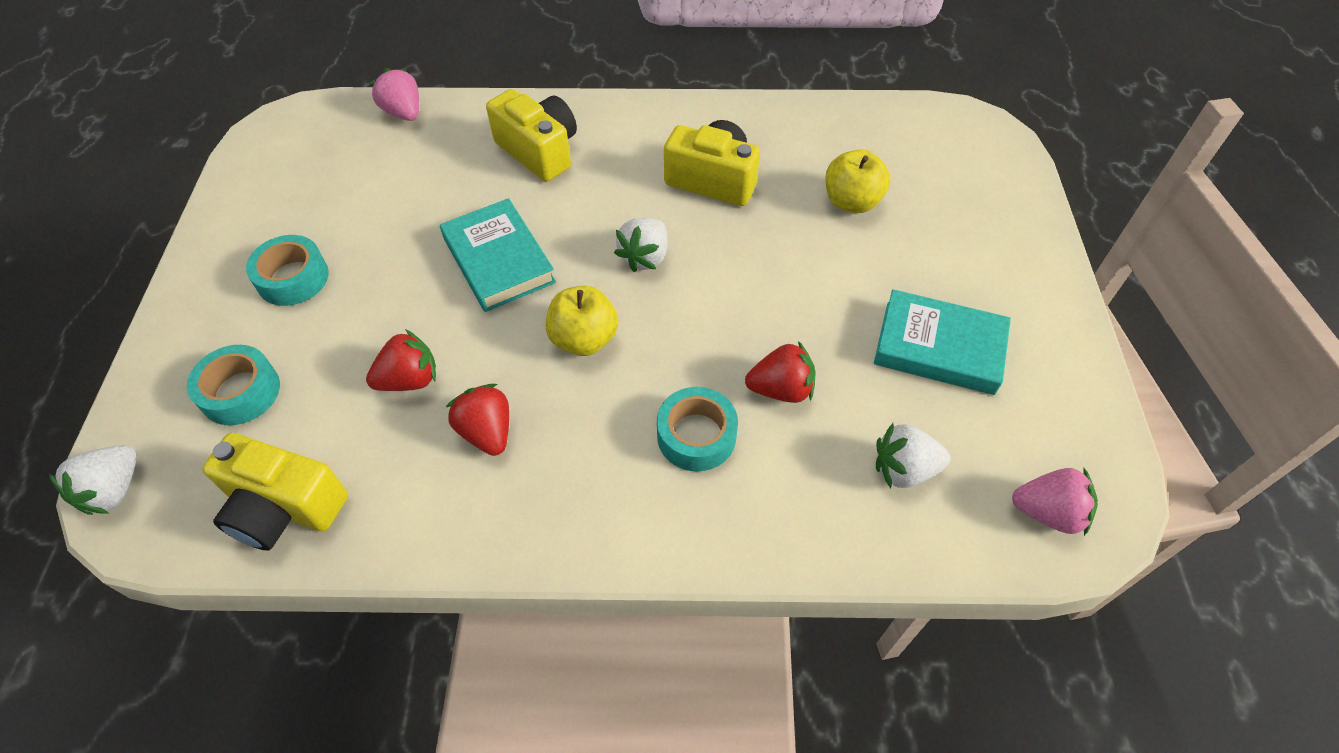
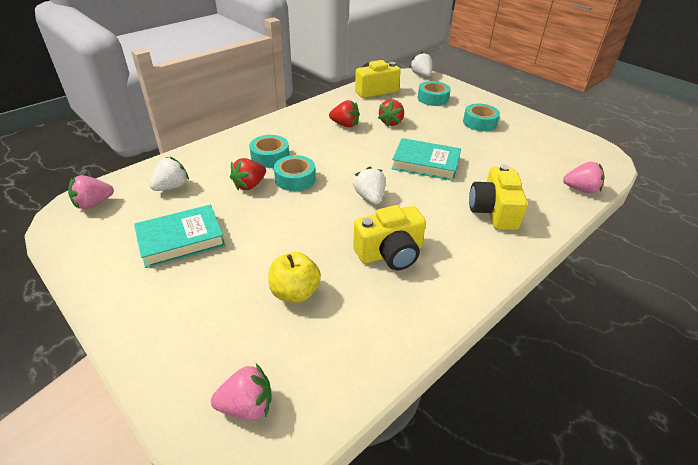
camera: 135 degrees right, 15 degrees down
(539, 151) = (493, 211): yellow camera -> yellow camera turned 90 degrees clockwise
(584, 339) = (351, 159): yellow apple -> none
(705, 356) = (295, 179): none -> turquoise tape
(962, 145) = (246, 406): none -> pink strawberry

